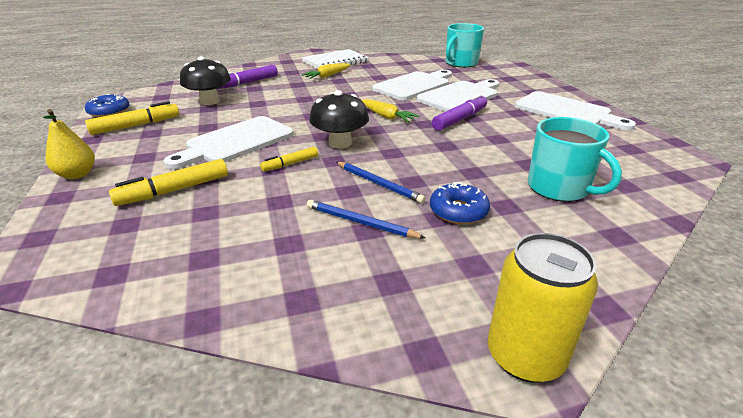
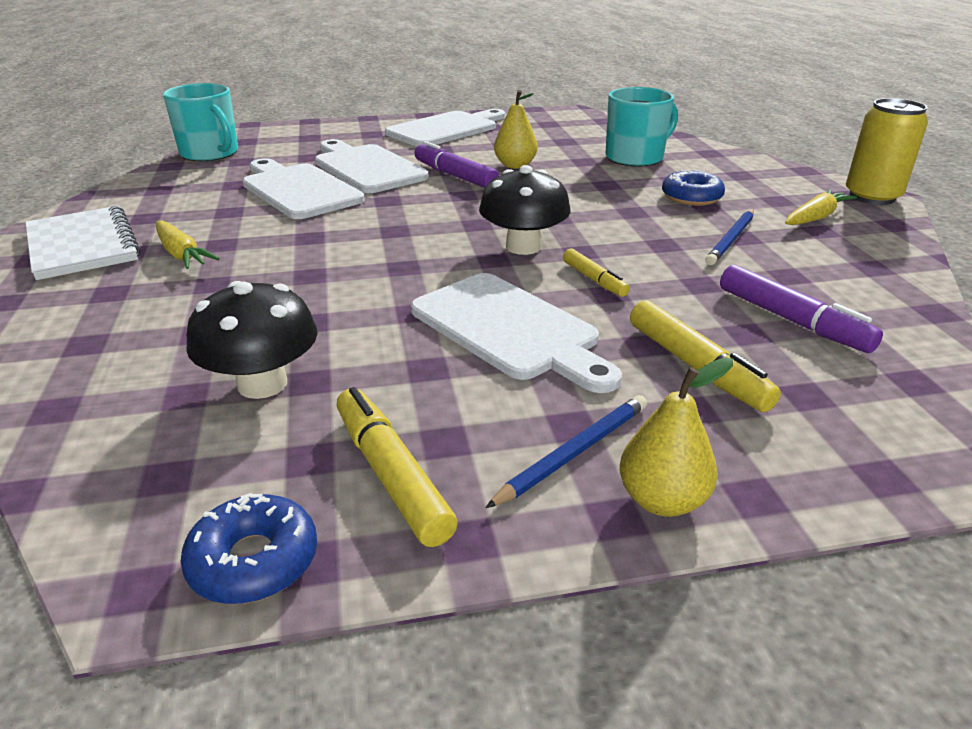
camera: 85 degrees left, 0 degrees up
(247, 83) = (150, 344): purple marker -> purple marker (791, 320)
(379, 184) = (642, 228): blue pencil -> blue pencil (573, 452)
(386, 116) = (429, 214): yellow carrot -> yellow carrot (815, 217)
(495, 137) = (515, 165): none -> yellow pear

